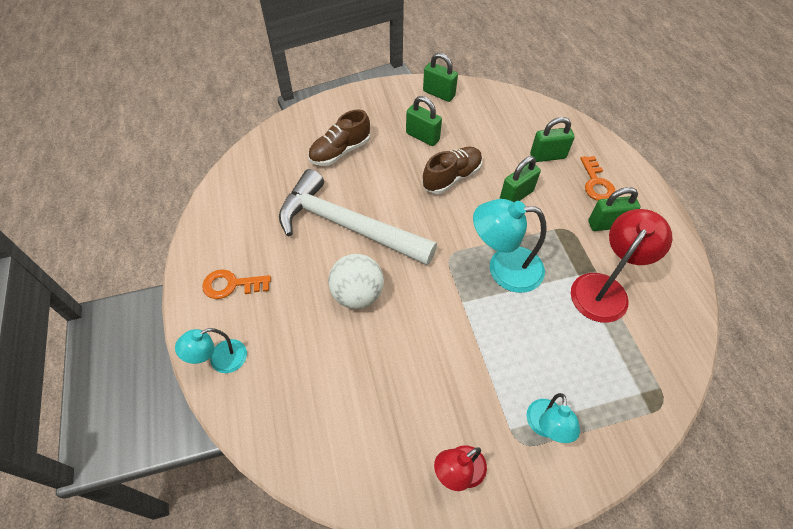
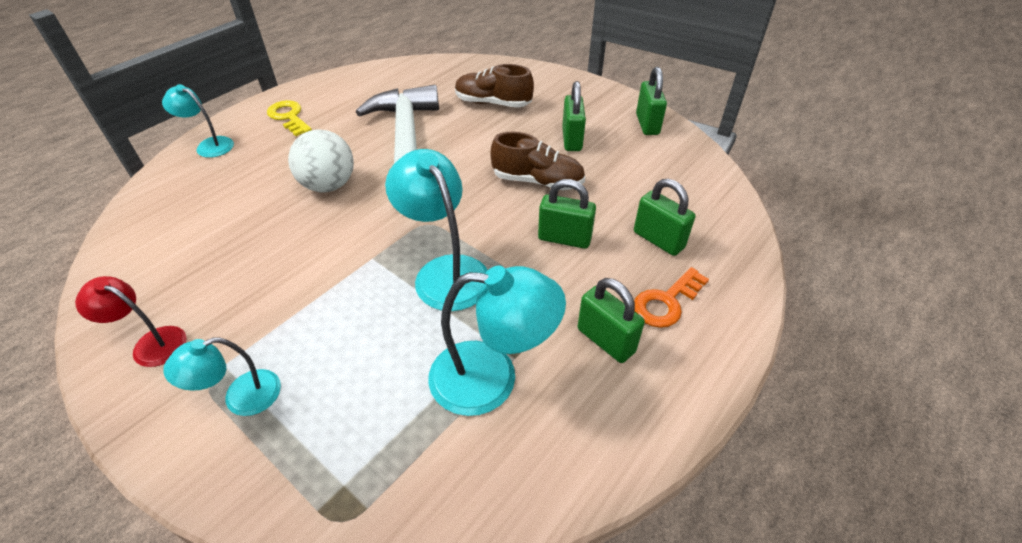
camera: 55 degrees right, 10 degrees down
(231, 285) = (289, 117): orange key -> yellow key
(604, 288) = (492, 378): red lamp -> turquoise lamp

